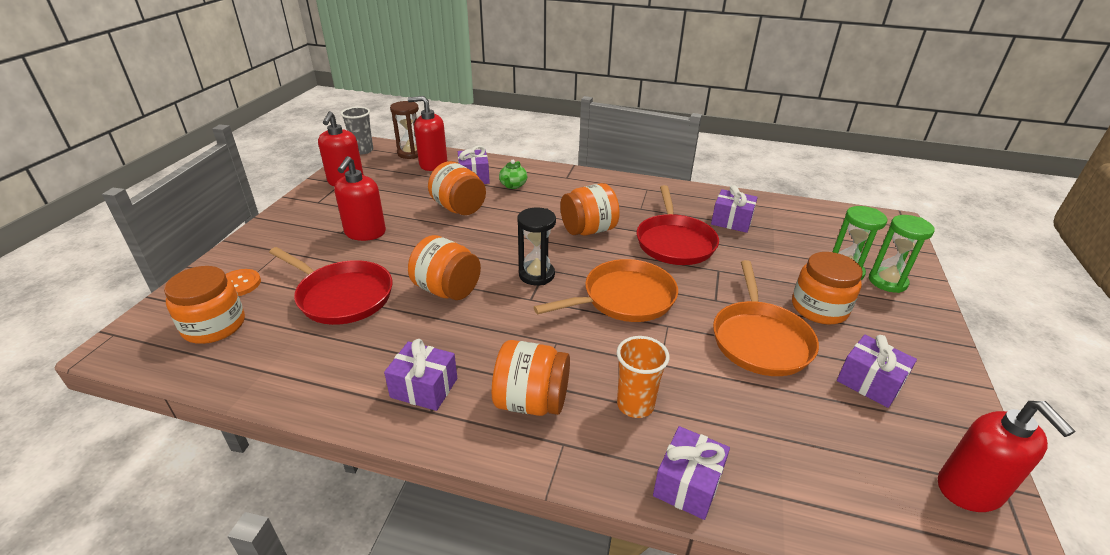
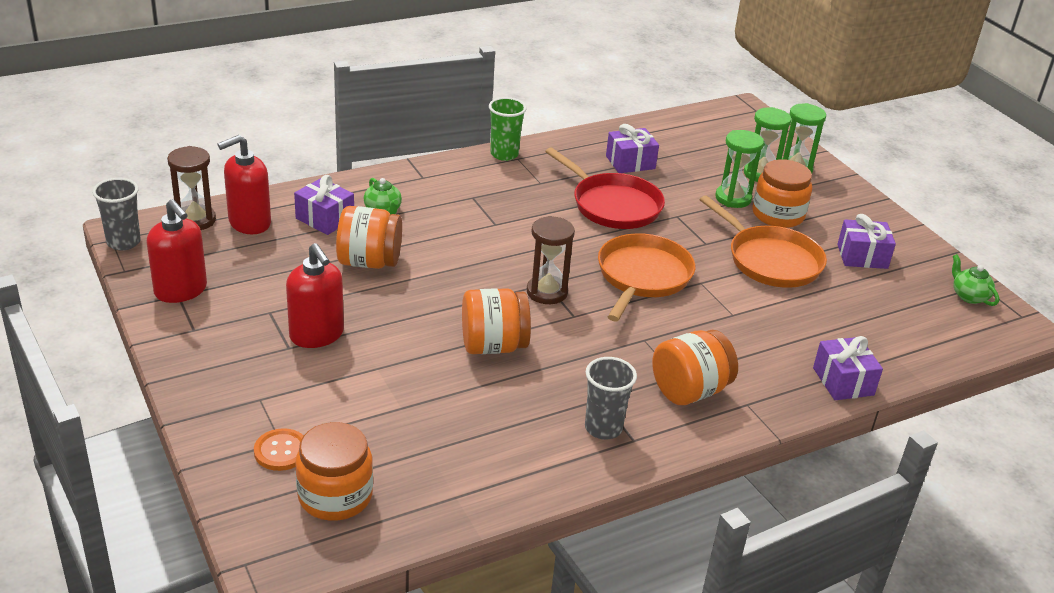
camera: 45 degrees left, 0 degrees up
(342, 296) = (409, 403): red pan -> none
(424, 388) = (603, 428): purple gift -> grey cup
(536, 275) = (547, 292): black hourglass -> brown hourglass
(588, 230) = (527, 227): orange jar -> none
(635, 405) = (755, 352): orange cup -> none
(641, 184) = (504, 154): none -> green cup
(790, 278) = (733, 198): none -> green hourglass
(969, 490) = (969, 296): red soap dispenser -> green teapot

